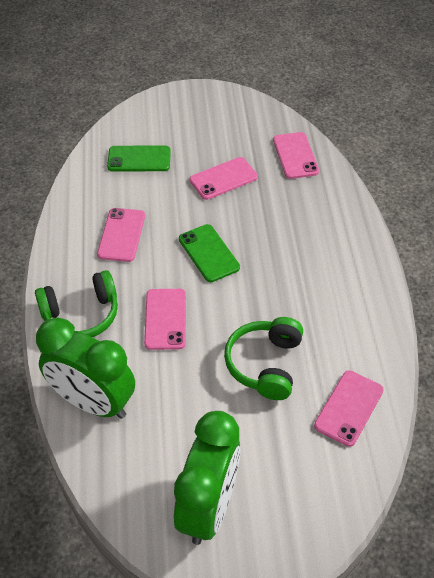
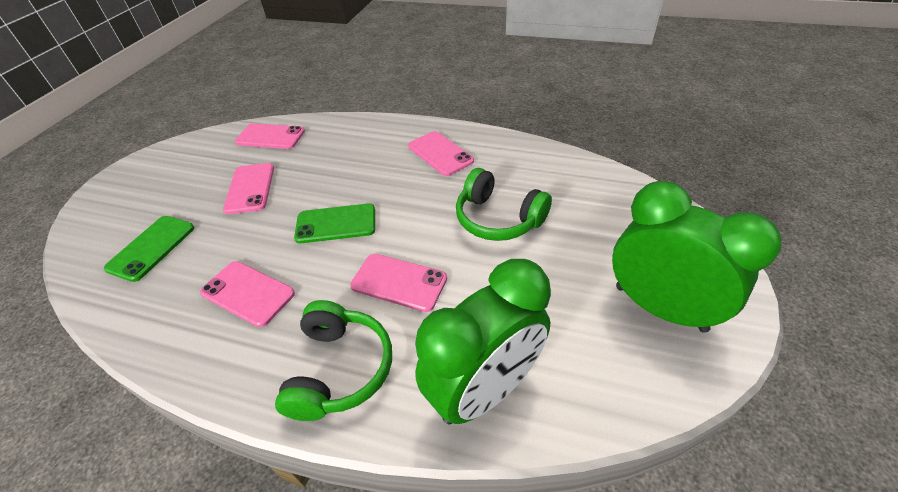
camera: 65 degrees left, 5 degrees down
(348, 408) = (567, 179): pink phone -> pink phone (440, 153)

